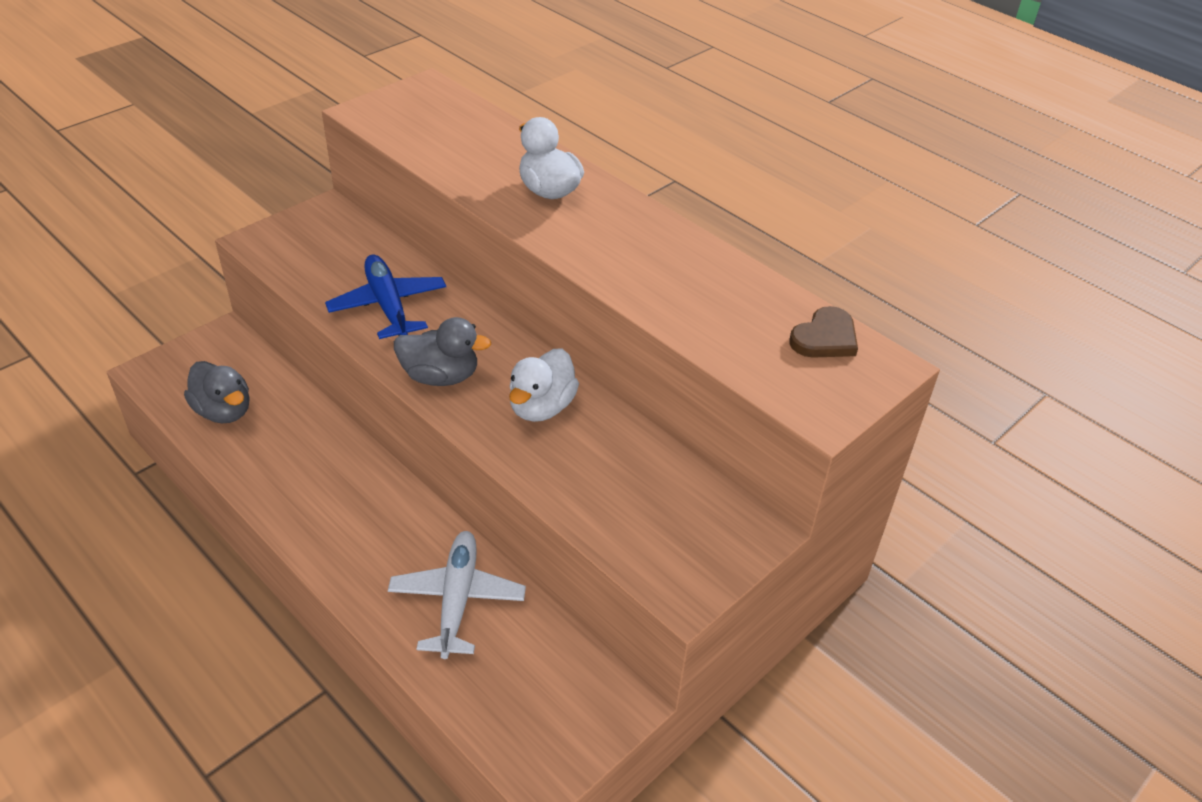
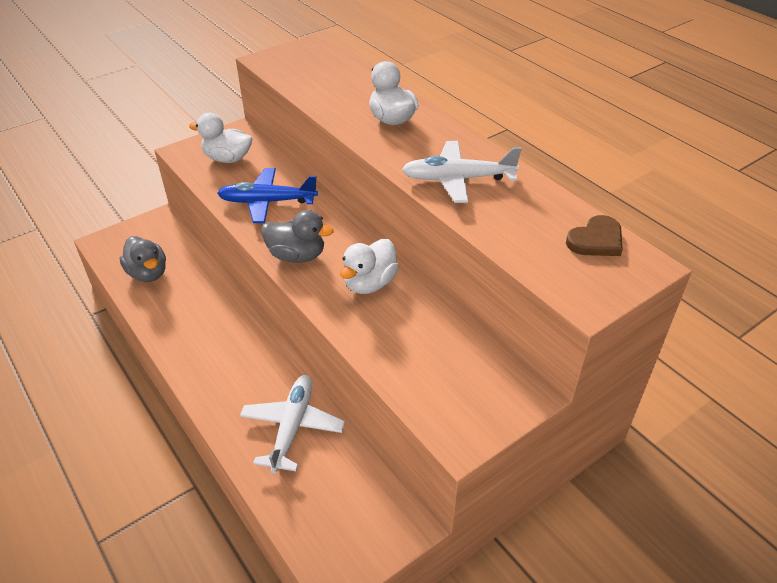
camera: 10 degrees right, 0 degrees up
(321, 248) = (227, 158): none -> white duck
(388, 306) = (268, 202): blue plane -> blue plane turned 75 degrees counterclockwise
(647, 268) = (458, 179): none -> white plane

